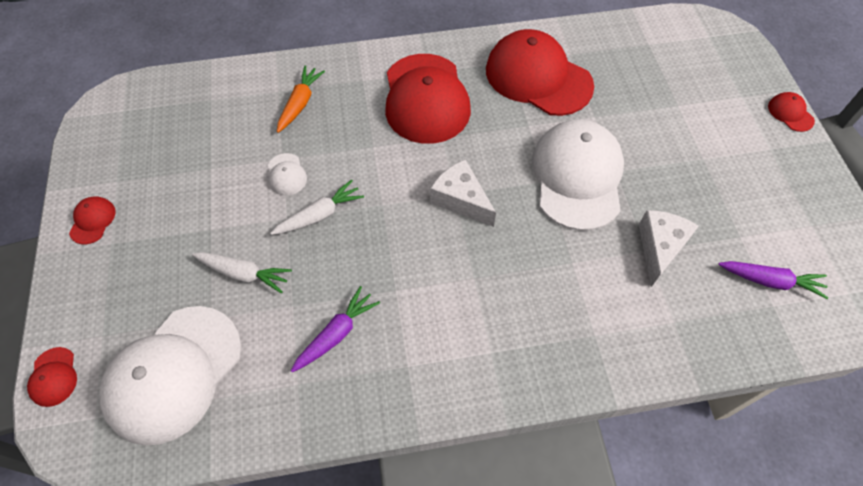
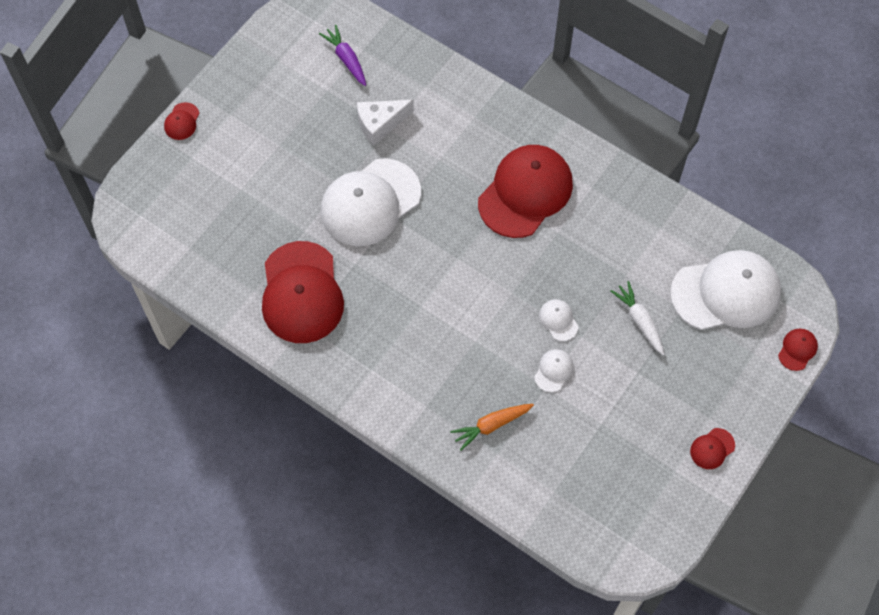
camera: 135 degrees left, 5 degrees up
(319, 215) = (558, 320): white carrot -> white cap
(336, 334) = (615, 237): purple carrot -> none
(426, 99) = (398, 347): red cap -> red cap (525, 192)
(461, 200) = (459, 252): white cheese -> none

